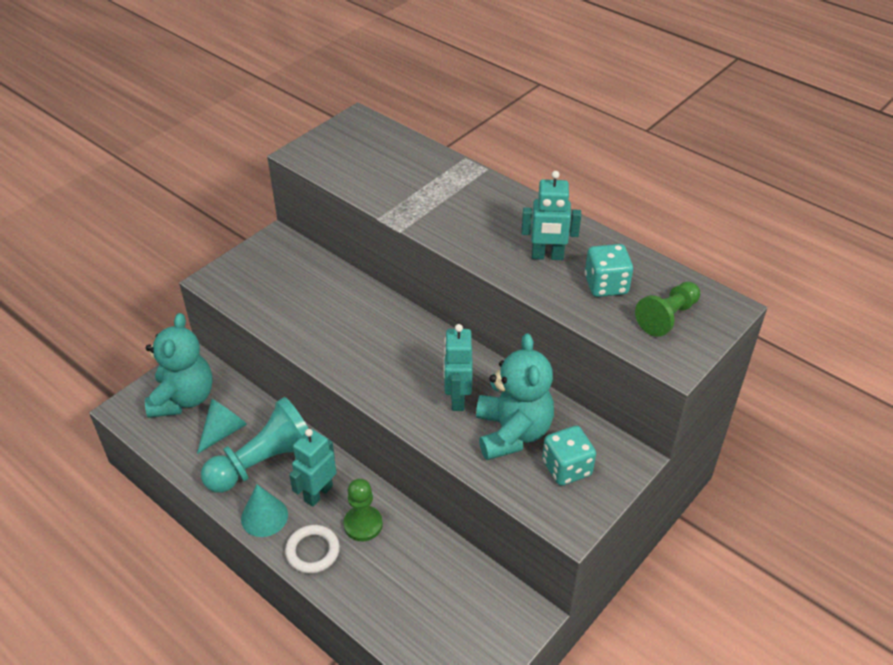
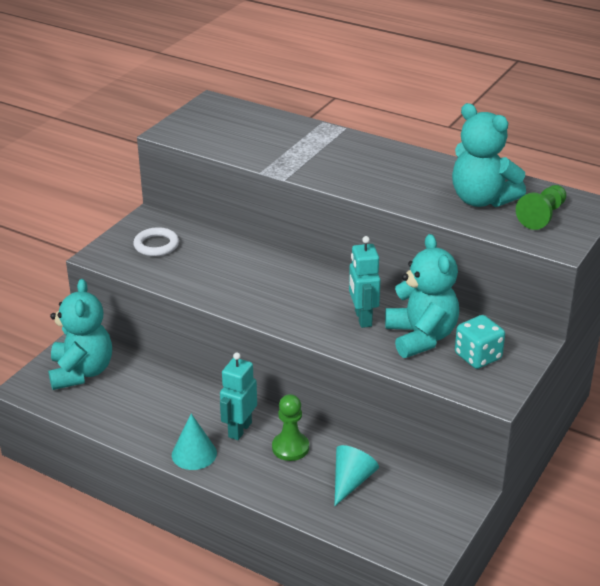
camera: 10 degrees left, 10 degrees down
(223, 431) = (131, 393): turquoise cone -> turquoise cone (351, 481)
(264, 462) = (179, 412): turquoise pawn -> none
(312, 551) = (249, 474): white ring -> white ring (156, 245)
(547, 256) = (423, 185): turquoise robot -> none
(606, 285) = (482, 200): turquoise dice -> turquoise teddy bear

